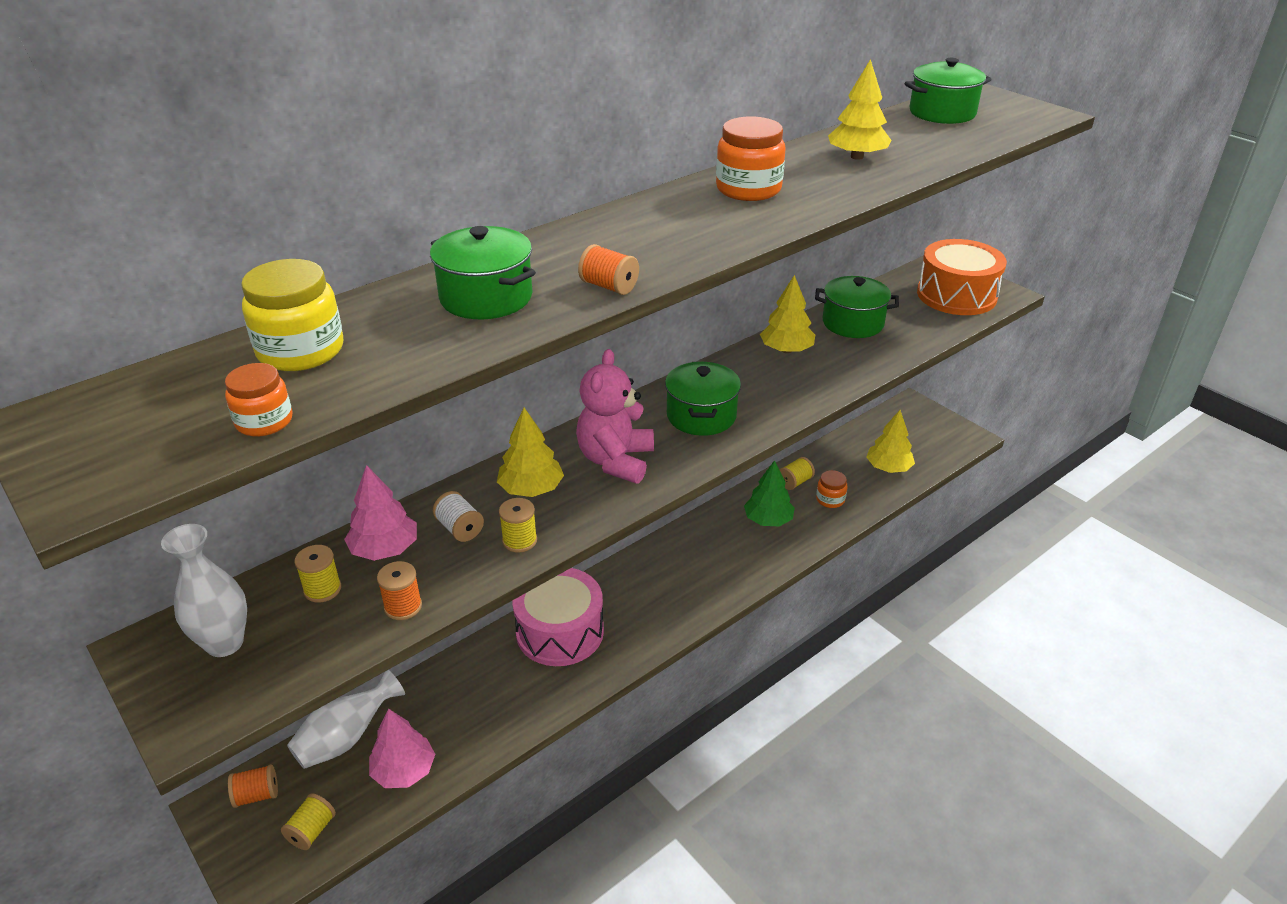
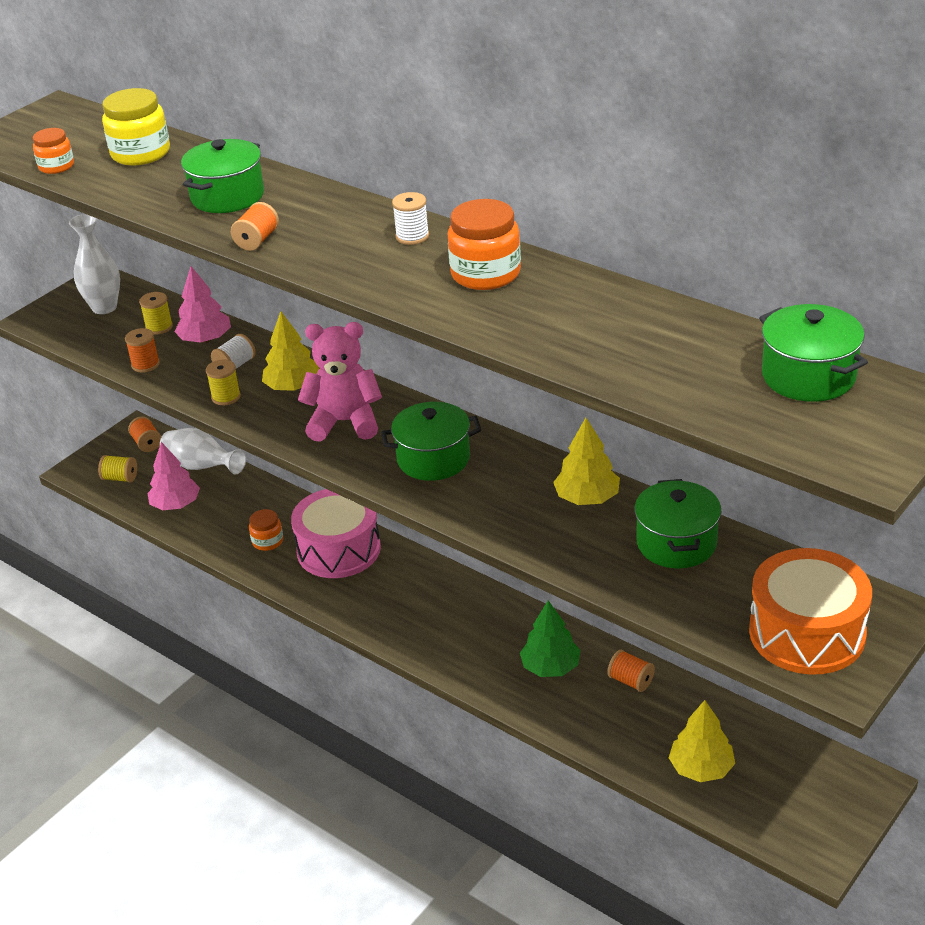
camera: 80 degrees right, 0 degrees up
(658, 211) = (412, 236): none -> white spool
(795, 482) = (631, 681): yellow spool -> orange spool
(830, 499) = (610, 717): orange jar -> orange jar (267, 541)
(857, 157) = (611, 327): yellow tree -> none

